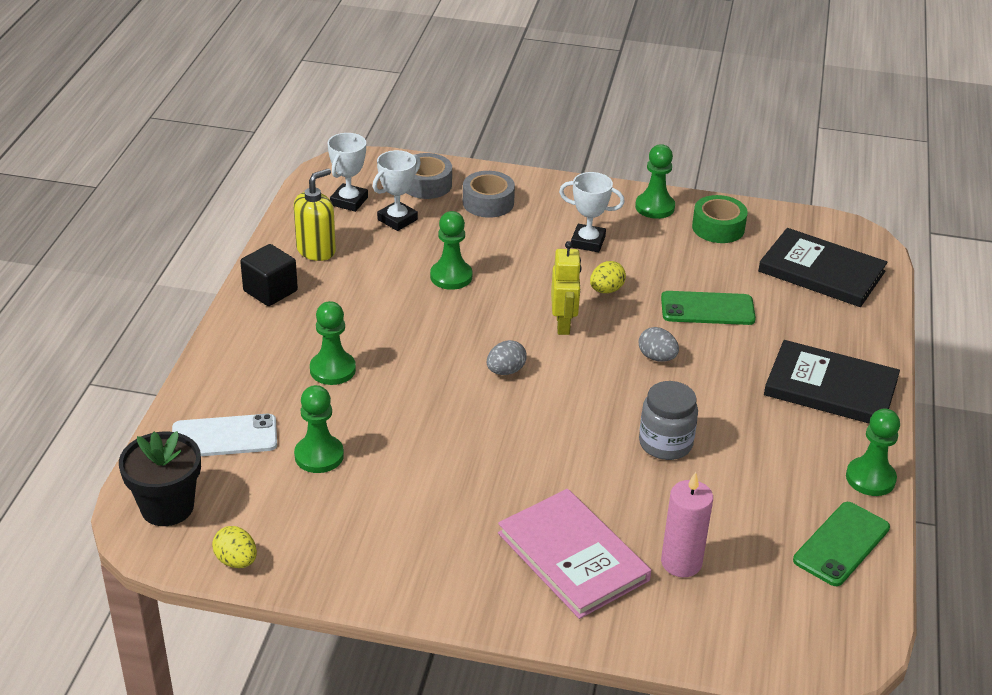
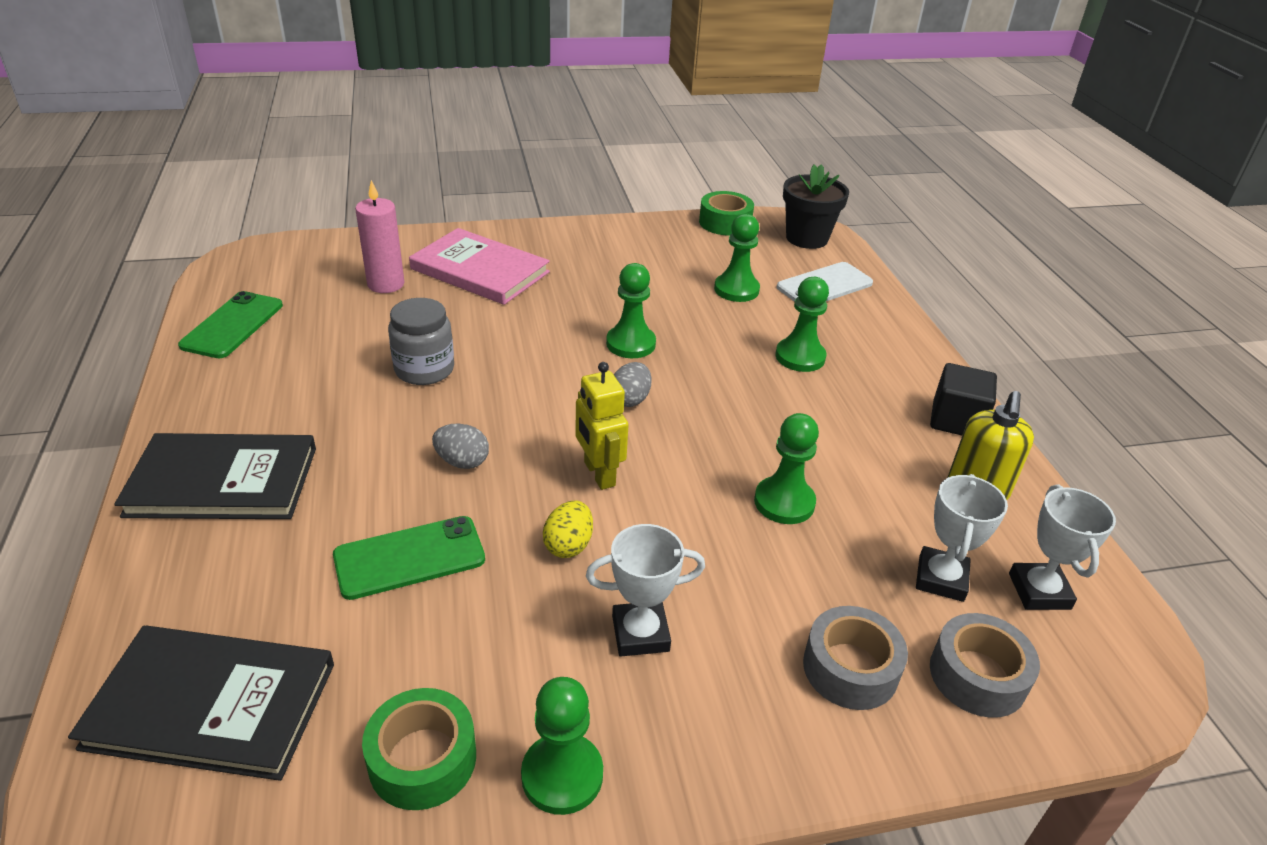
camera: 155 degrees right, 0 degrees up
(236, 561) = (725, 223): yellow egg -> green tape
(870, 478) = (189, 387): green pawn -> green pawn (631, 344)

